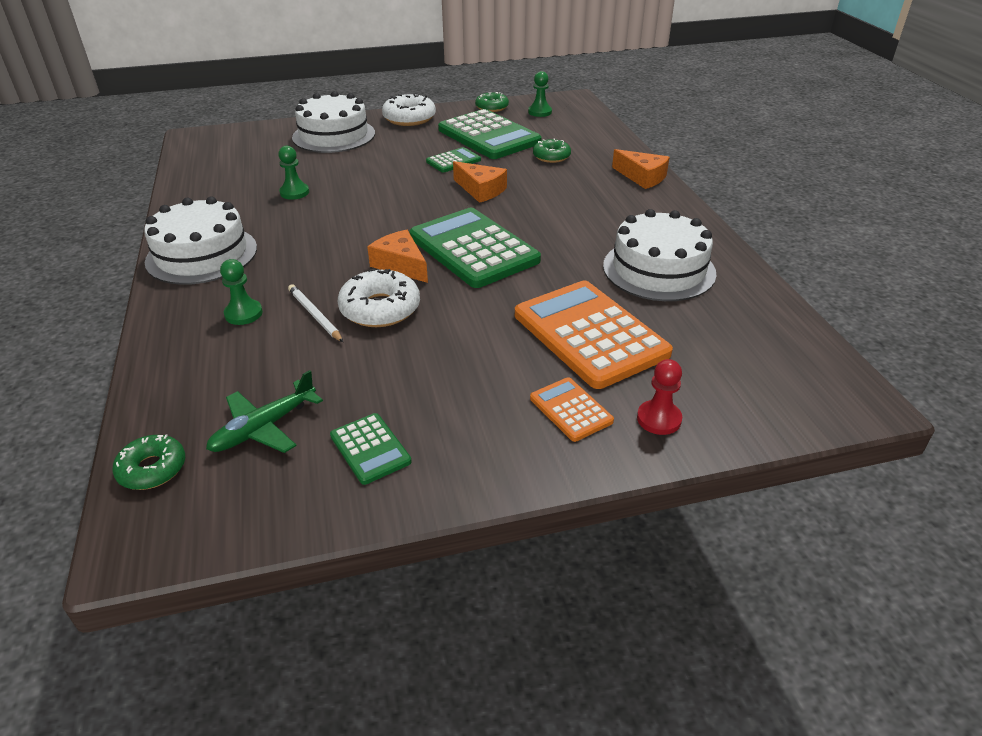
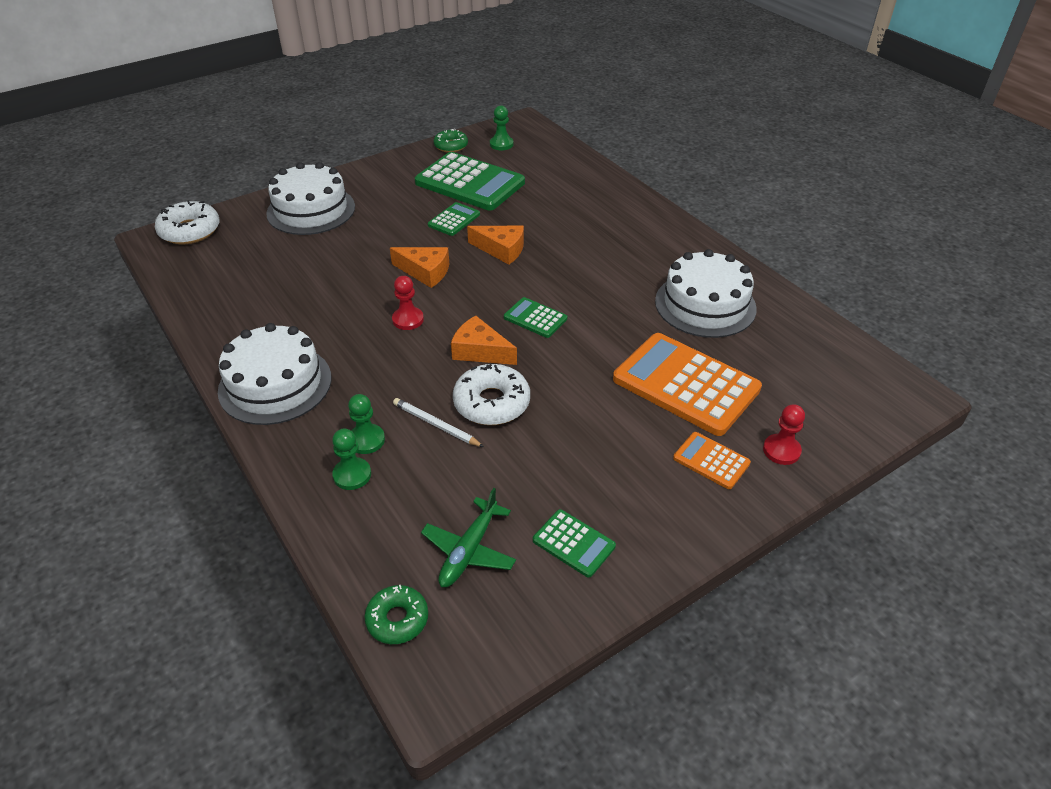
camera: 20 degrees left, 5 degrees up
(294, 192) = (319, 289): green pawn -> green pawn (352, 475)
(353, 228) = (408, 320): none -> red pawn
(409, 118) = (376, 174): white donut -> white donut (190, 231)
(473, 249) = (535, 318): green calculator -> green calculator, size x0.47
(551, 156) = (544, 197): green donut -> none
(642, 177) = (638, 206): orange cheese -> orange cheese (425, 272)

